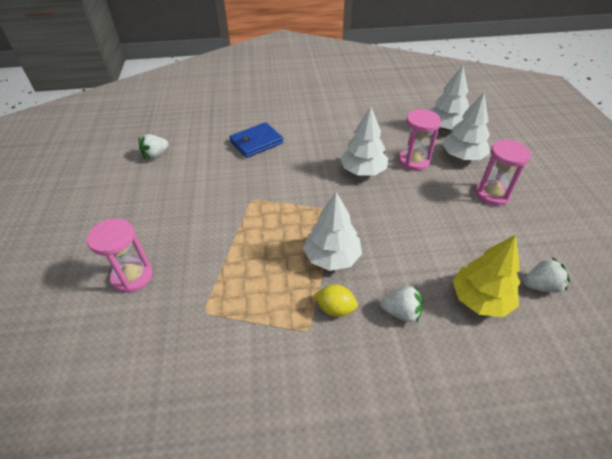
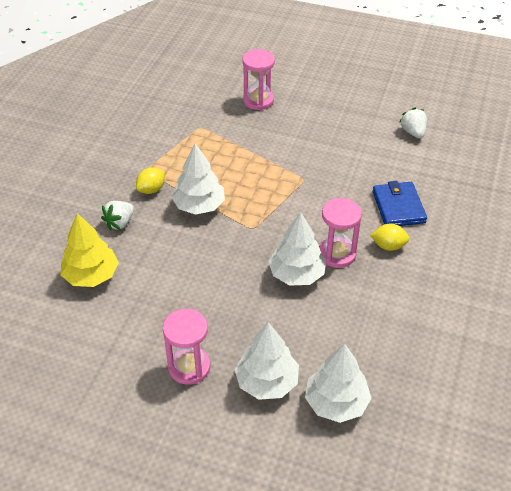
camera: 115 degrees right, 0 degrees up
(301, 138) = (388, 246): none -> yellow lemon
(414, 161) = (286, 328): pink hourglass -> pink hourglass (337, 254)
(541, 286) = (68, 324): white strawberry -> none

